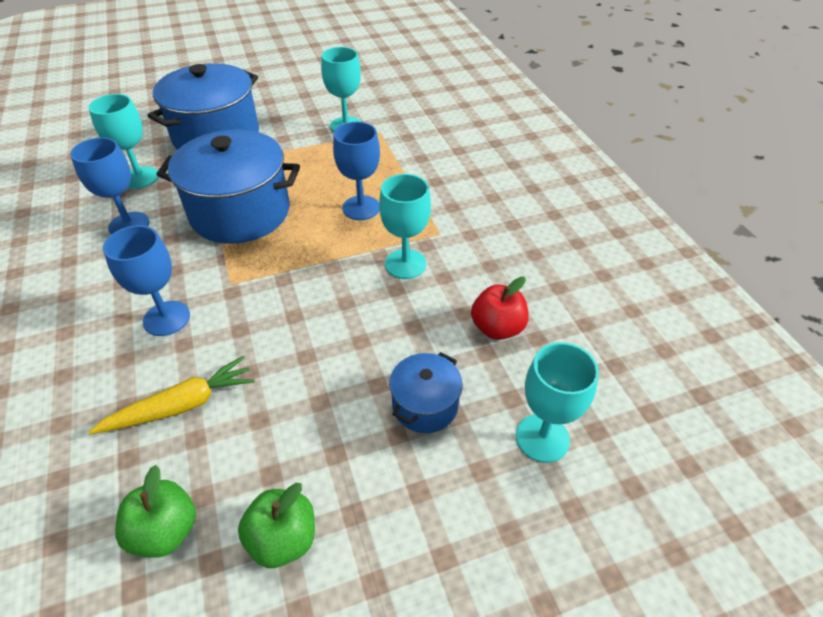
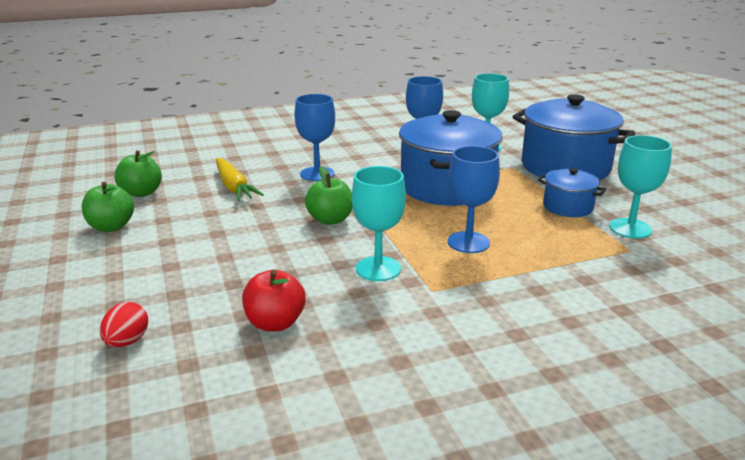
camera: 90 degrees right, 20 degrees down
(301, 300) = (330, 219): none -> green apple
(425, 405) = (193, 278): blue pot -> blue pot (567, 207)
(542, 438) = (127, 341): turquoise goblet -> red egg

